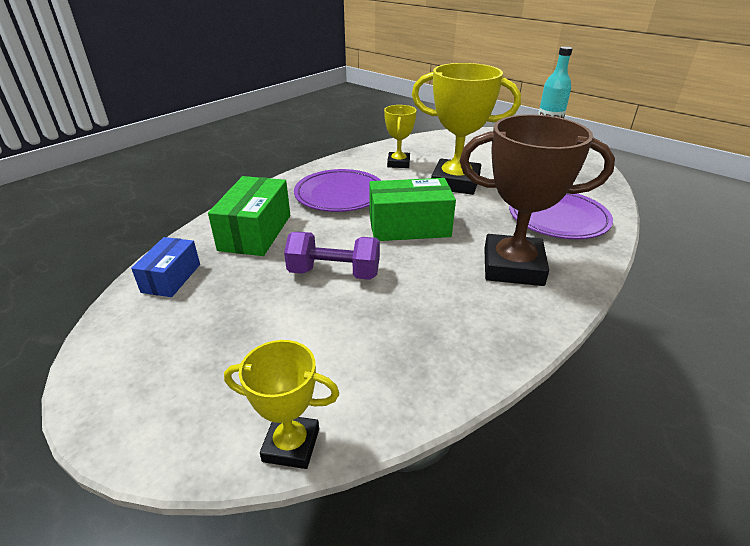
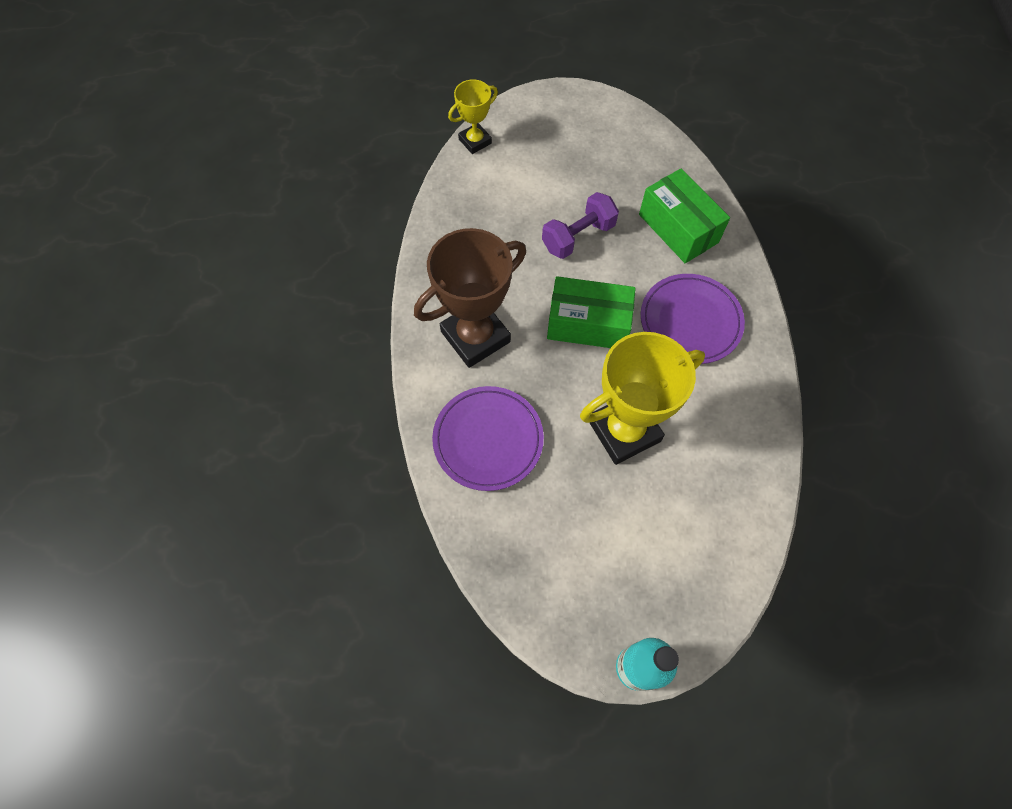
camera: 135 degrees right, 30 degrees up
(171, 278) = (659, 159): blue box -> none
(398, 163) = (714, 424): yellow trophy -> none
(409, 227) = (588, 324): green box -> green box turned 60 degrees clockwise

